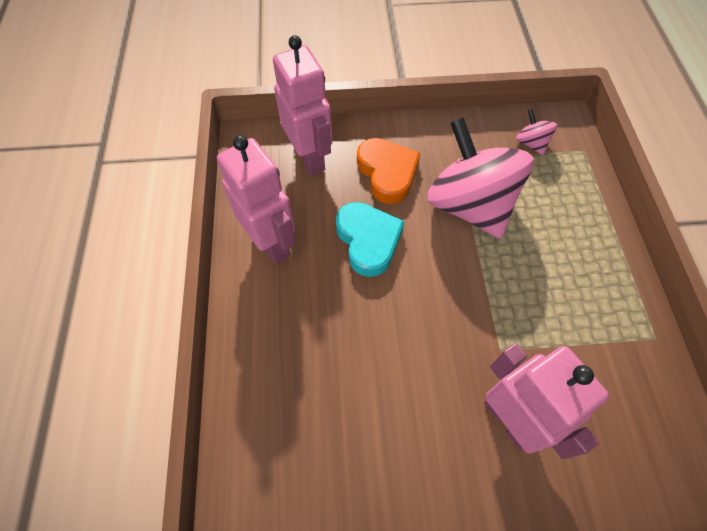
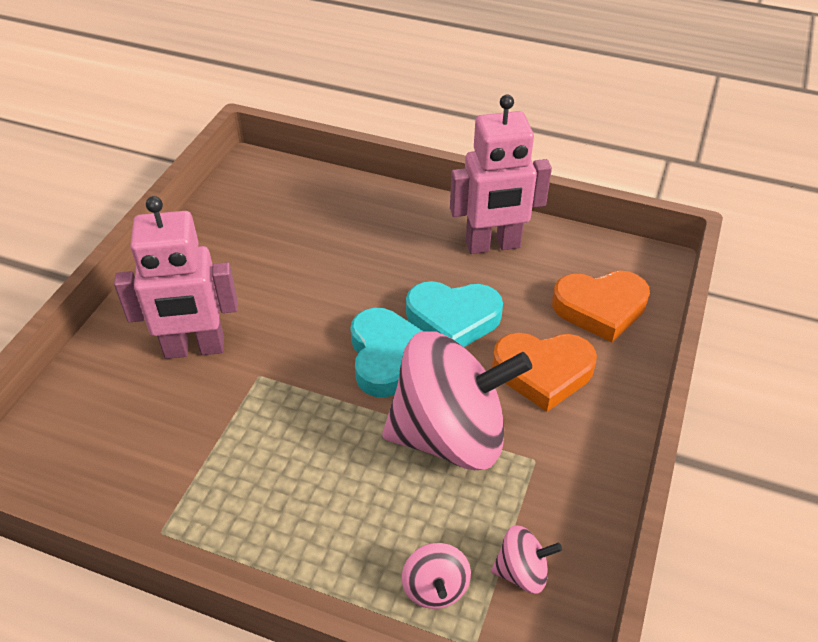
camera: 115 degrees right, 15 degrees down
(310, 158) = (600, 308): pink robot -> orange heart
(429, 268) = (387, 357): none -> turquoise heart
(569, 176) = (435, 587): none -> pink spinning top

